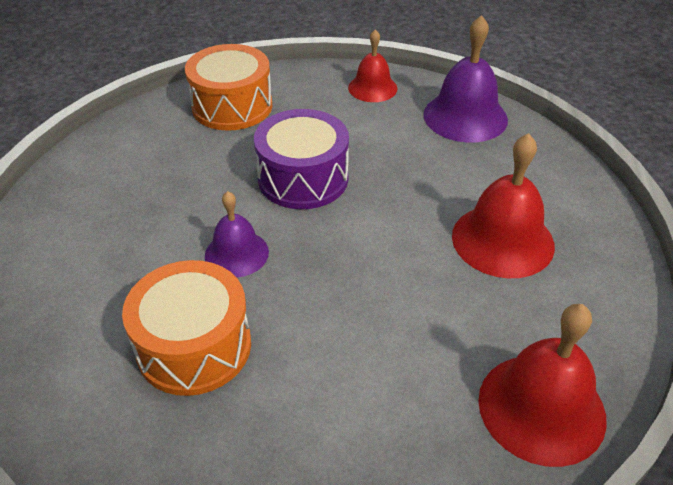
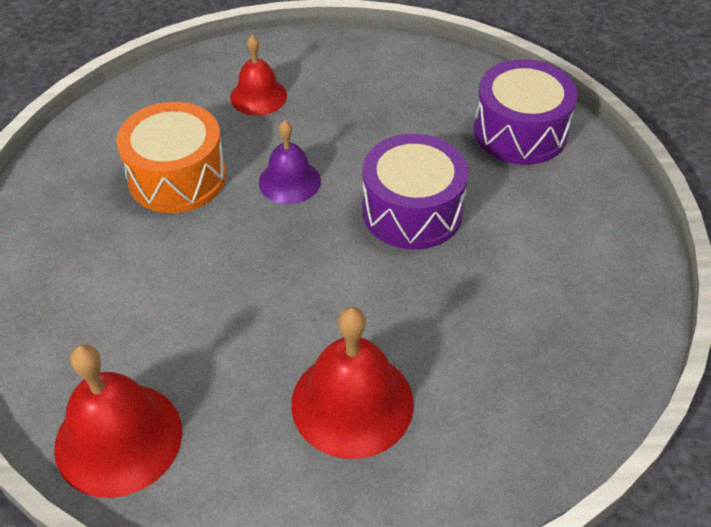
camera: 80 degrees right, 5 degrees up
(232, 106) = (520, 132): orange drum -> purple drum
(372, 88) = (614, 250): red bell -> red bell (258, 96)
(465, 116) = (591, 356): purple bell -> none

